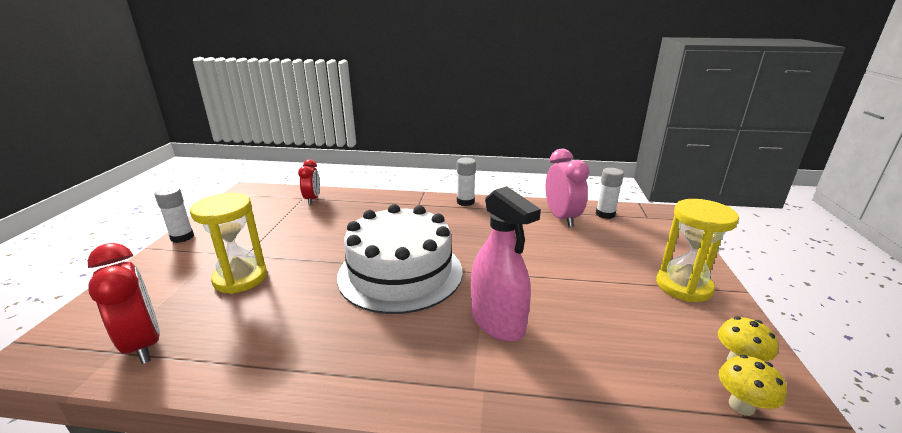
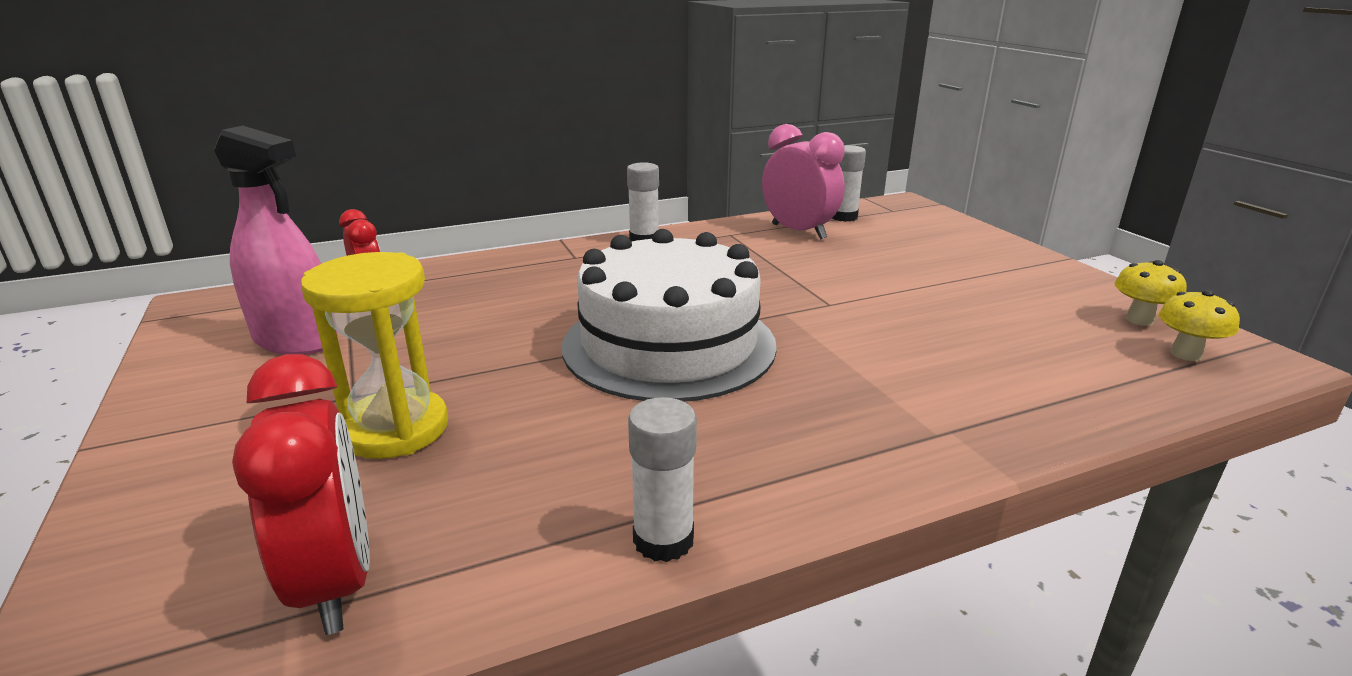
camera: 30 degrees left, 0 degrees up
(143, 344) = (336, 582): red clock -> red clock turned 45 degrees clockwise
(182, 237) = (156, 408): white glue stick -> white glue stick (663, 540)
(497, 322) = (873, 360): pink spray bottle -> pink spray bottle (296, 340)
(683, 286) = (1012, 268): yellow hourglass -> none

